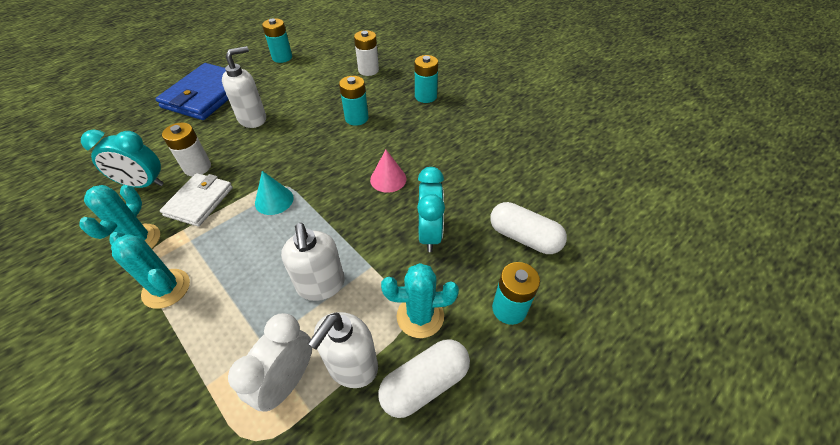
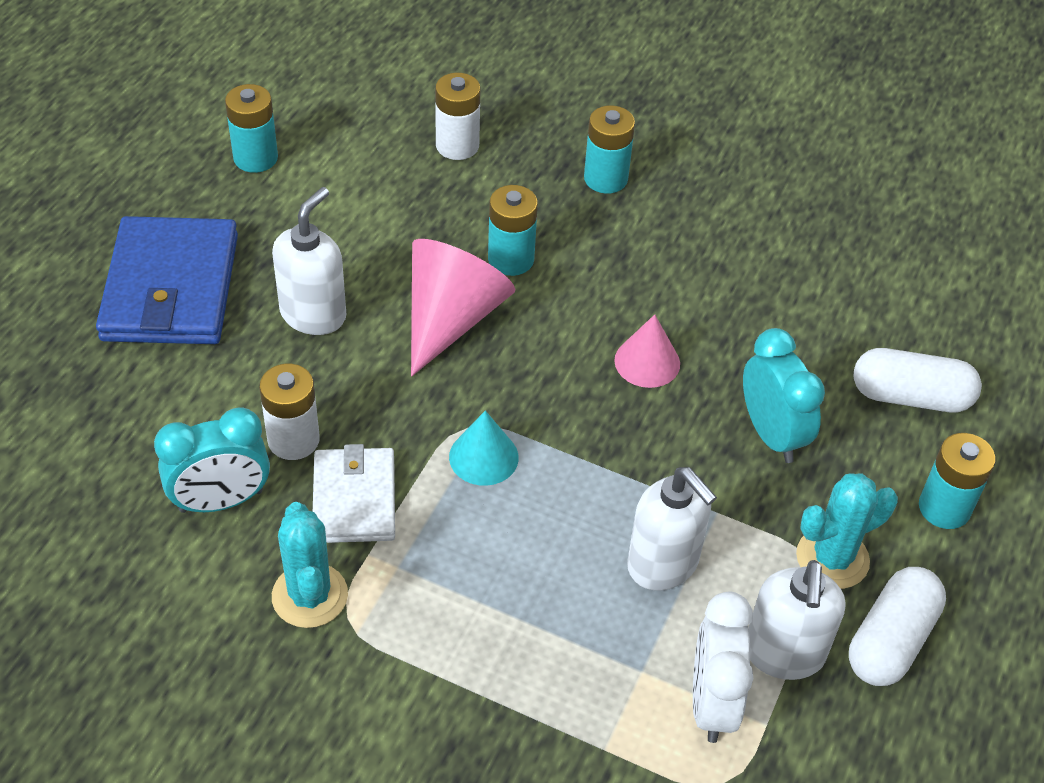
camera: 25 degrees left, 0 degrees up
(166, 288) = (428, 650): turquoise cactus -> none
(310, 135) = (451, 318): none -> pink cone

